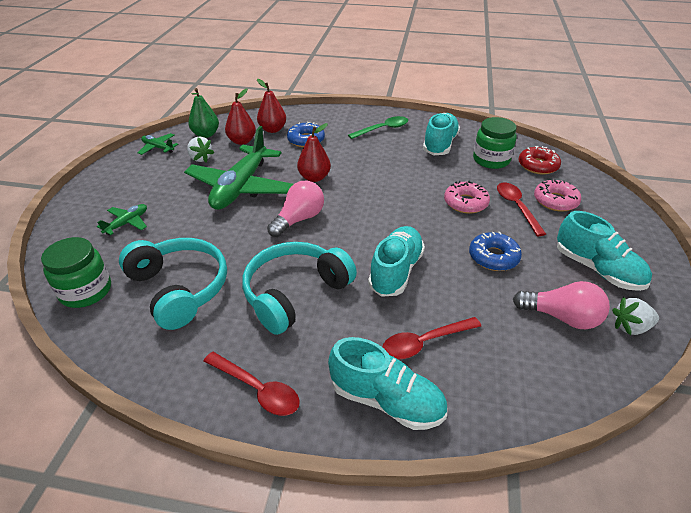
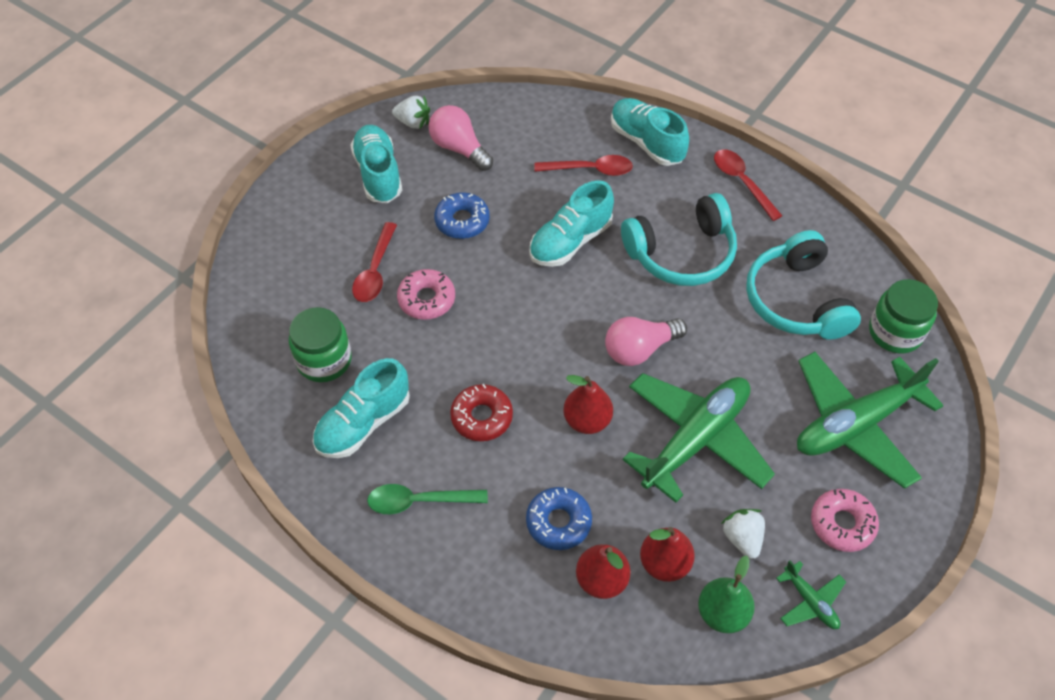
camera: 155 degrees left, 15 degrees up
(127, 223) = (856, 424): green plane -> green plane, size x2.28
(538, 166) = (276, 325): red donut -> red donut (481, 417)
(555, 201) = (322, 262): pink donut -> pink donut (842, 524)

